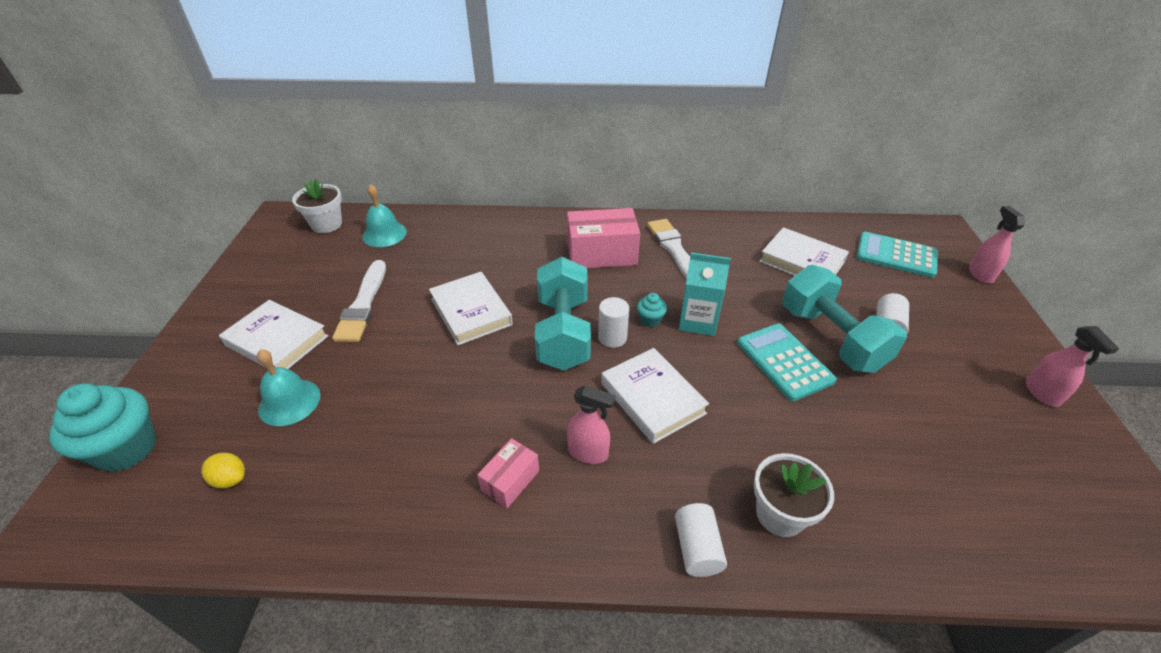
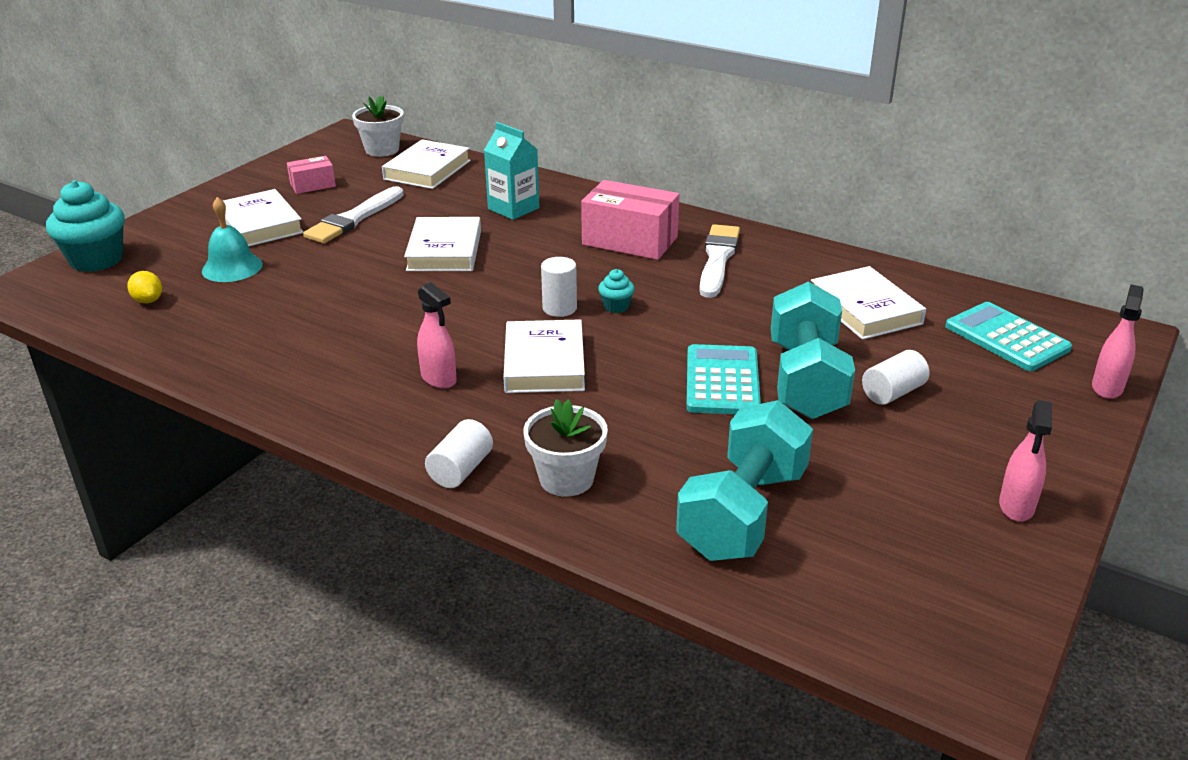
camera: 30 degrees right, 10 degrees down
(384, 234) = (427, 170): turquoise bell -> white book
(510, 480) = (352, 373): pink box -> pink box (313, 185)
(563, 332) = (515, 290): turquoise dumbbell -> turquoise dumbbell (743, 513)
(697, 321) = (667, 322): turquoise carton -> turquoise carton (513, 208)

